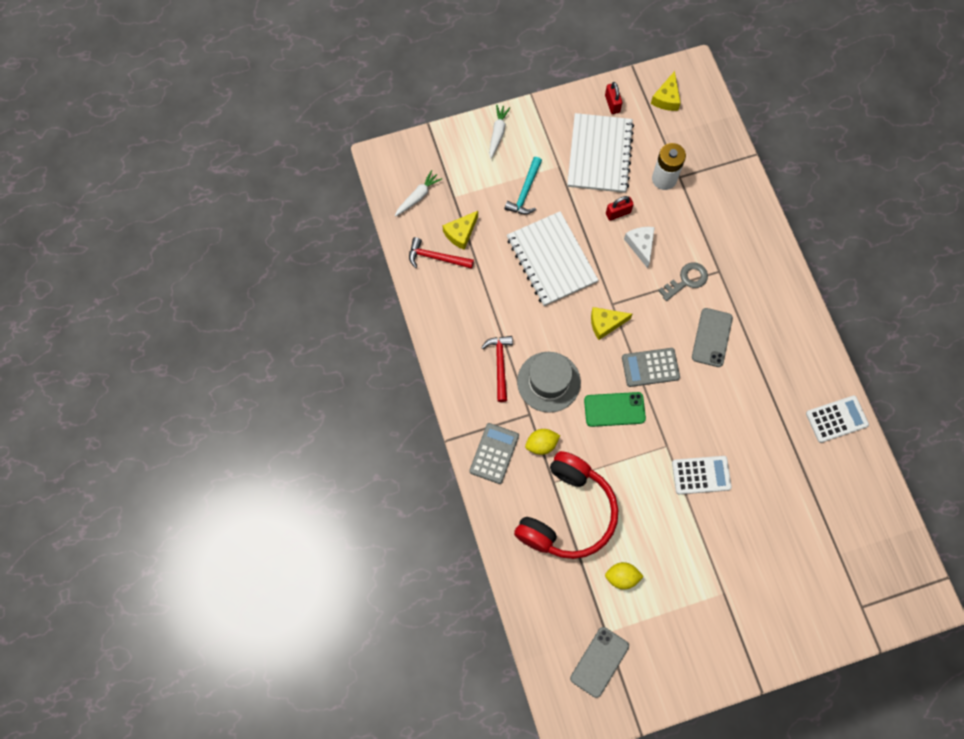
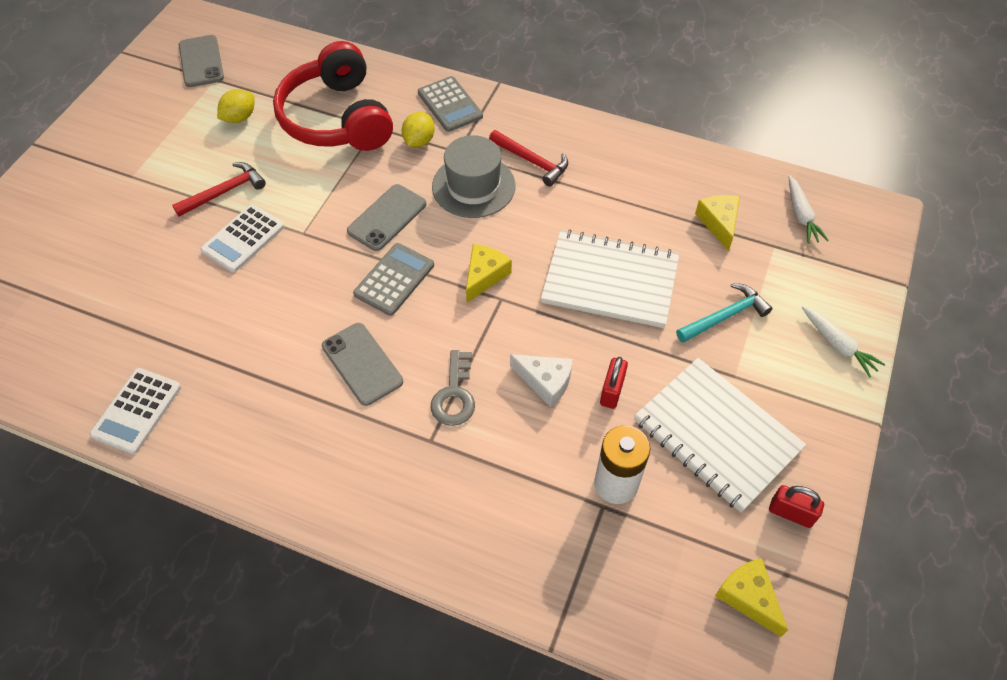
camera: 130 degrees right, 15 degrees down
(436, 257) = (706, 185): red hammer -> red hammer (225, 192)
(525, 192) = (725, 316): turquoise hammer -> turquoise hammer turned 90 degrees clockwise
(614, 409) = (387, 217): green phone -> grey phone

